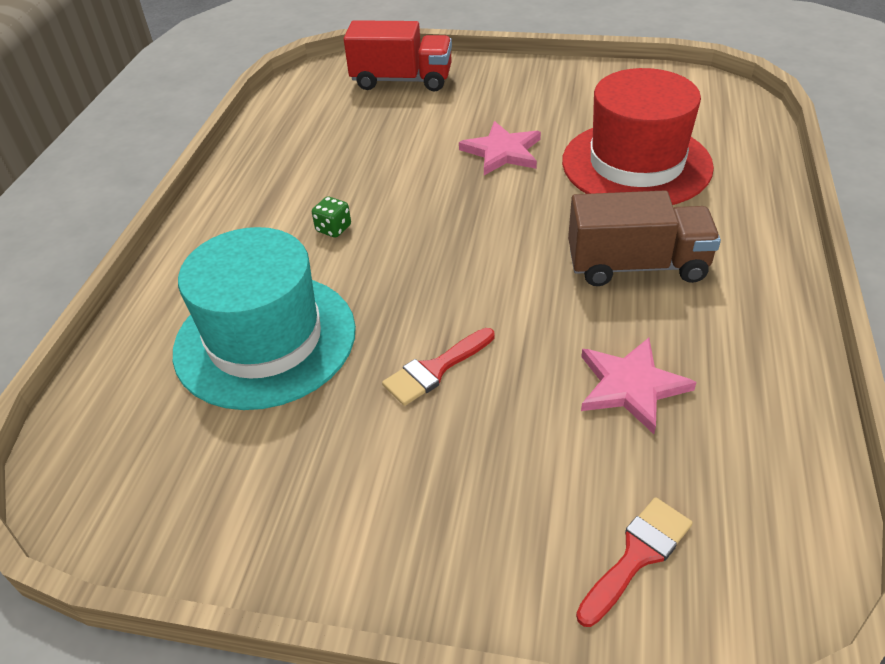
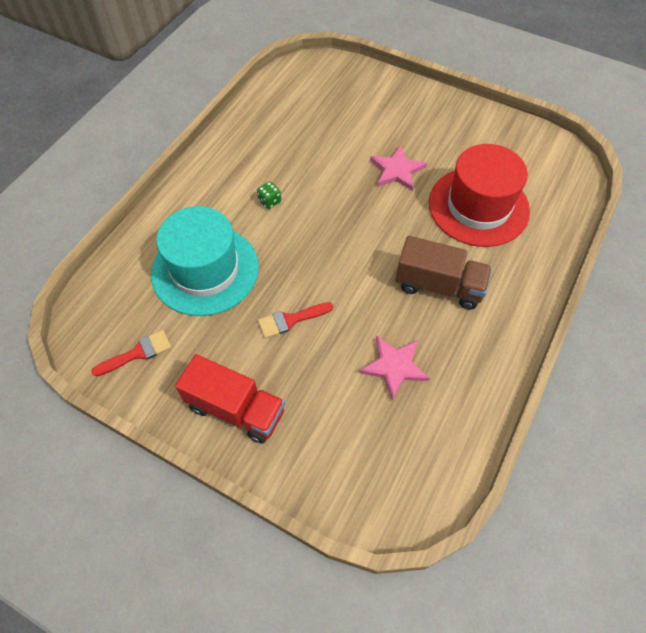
camera: 15 degrees right, 15 degrees up
(402, 80) = (357, 88): red truck -> red truck (235, 409)
(637, 555) = (348, 465): red brush -> red brush (138, 353)

